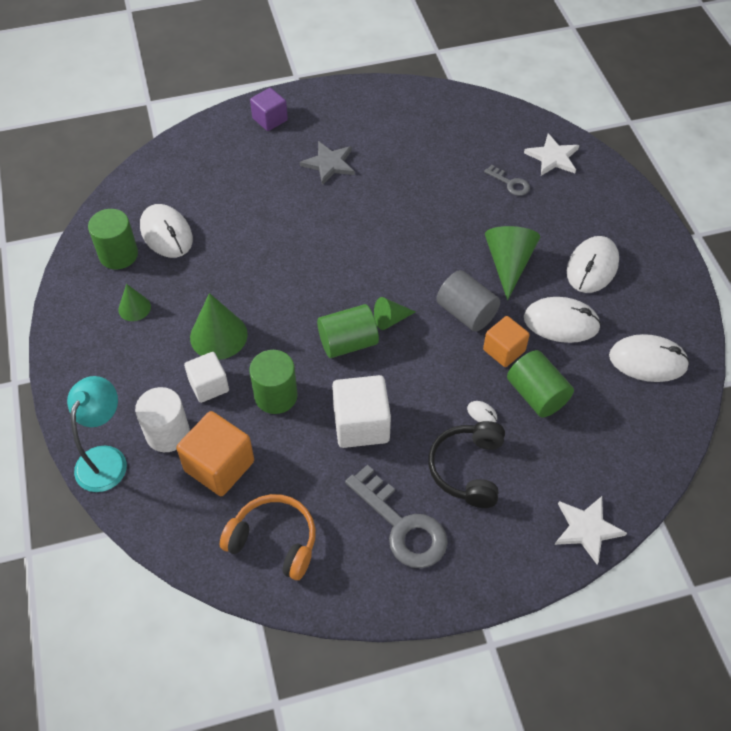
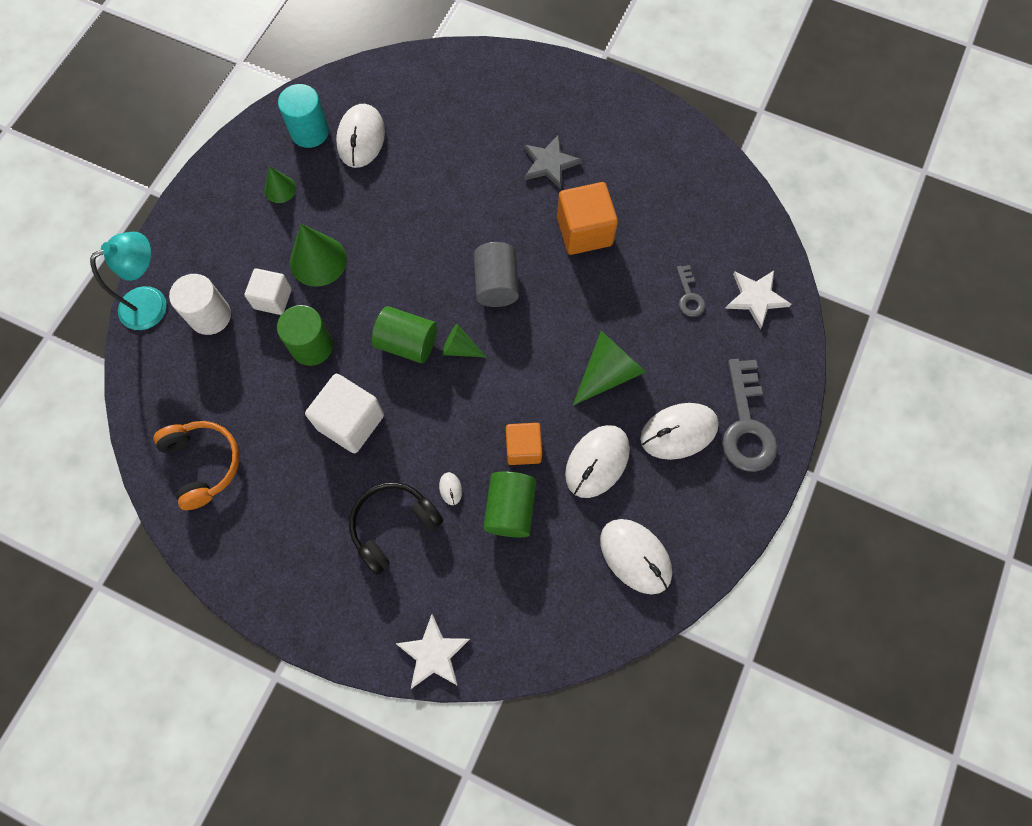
camera: 40 degrees right, 15 degrees up
(118, 255) = (310, 132): green cylinder -> turquoise cylinder
(219, 466) = (221, 372): orange cube -> orange cube (584, 231)
(270, 119) = (541, 84): purple cube -> none
(402, 525) = (301, 529): grey key -> grey key (746, 425)
(466, 313) = (526, 390): grey cylinder -> grey cylinder (496, 284)
(561, 322) = (597, 462): white mouse -> white mouse turned 75 degrees clockwise

